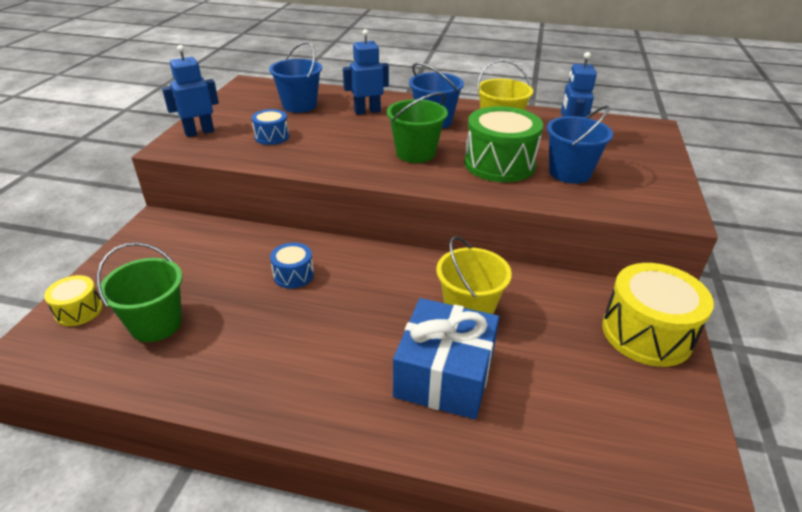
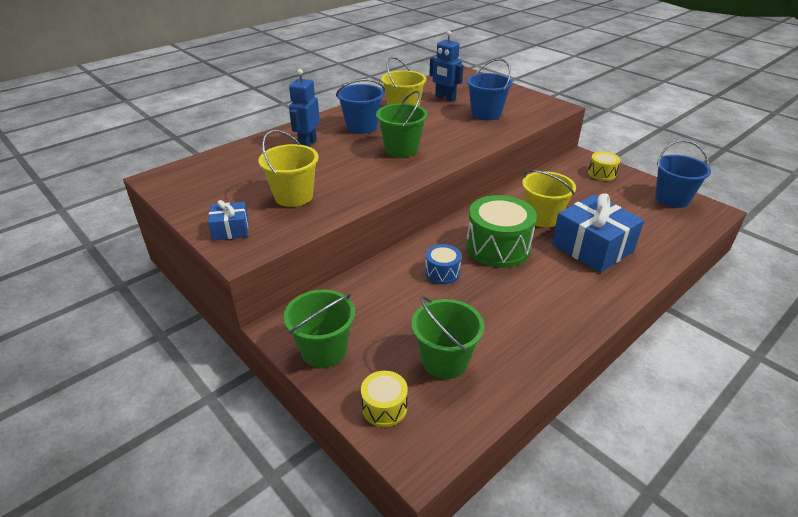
camera: 55 degrees left, 0 degrees up
(138, 252) = (324, 350): none -> green bucket
(199, 132) = (230, 229): blue robot -> blue gift
(272, 137) = (293, 196): blue drum -> yellow bucket
(299, 105) = (250, 168): blue bucket -> blue bucket (672, 199)
(499, 164) = (451, 129): green drum -> green drum (497, 247)
(646, 333) = (602, 173): yellow drum -> yellow drum, size x0.52

